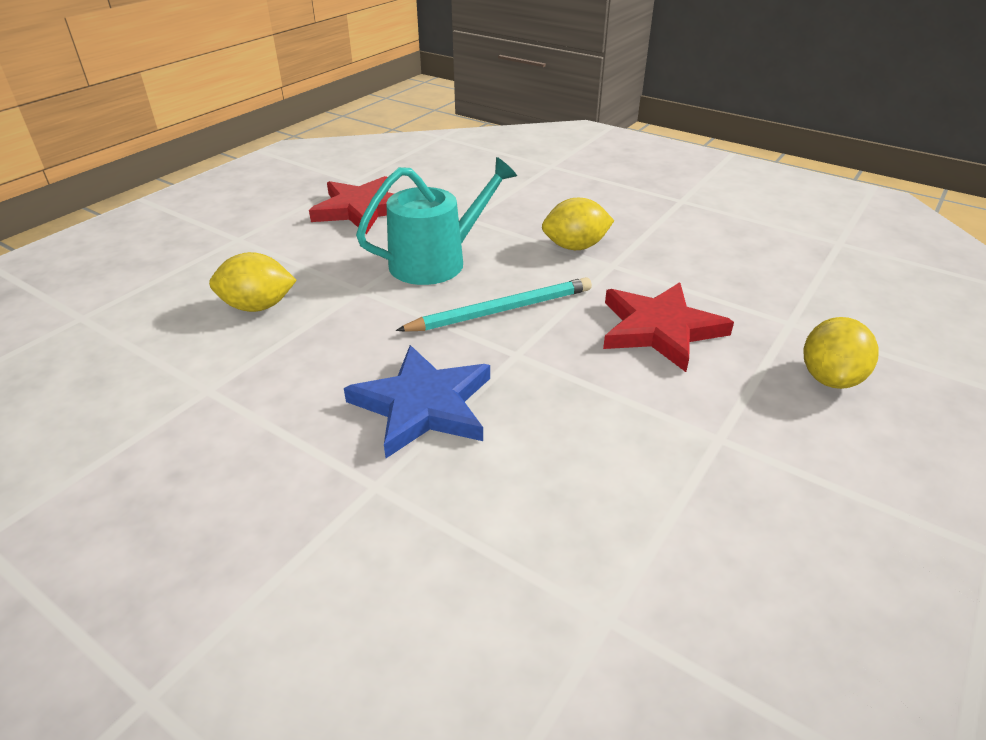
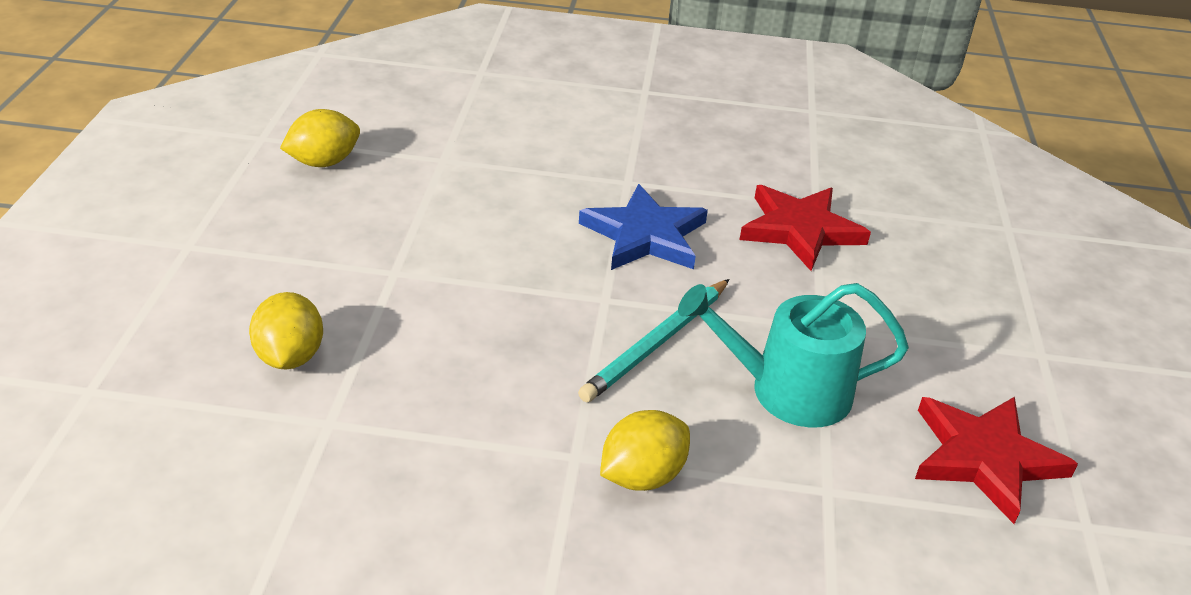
camera: 150 degrees right, 0 degrees up
(258, 306) = (886, 279): yellow lemon -> yellow lemon (324, 162)
(436, 261) = (788, 391): turquoise watering can -> turquoise watering can turned 60 degrees clockwise
(660, 329) = (478, 367): red star -> red star (800, 230)

